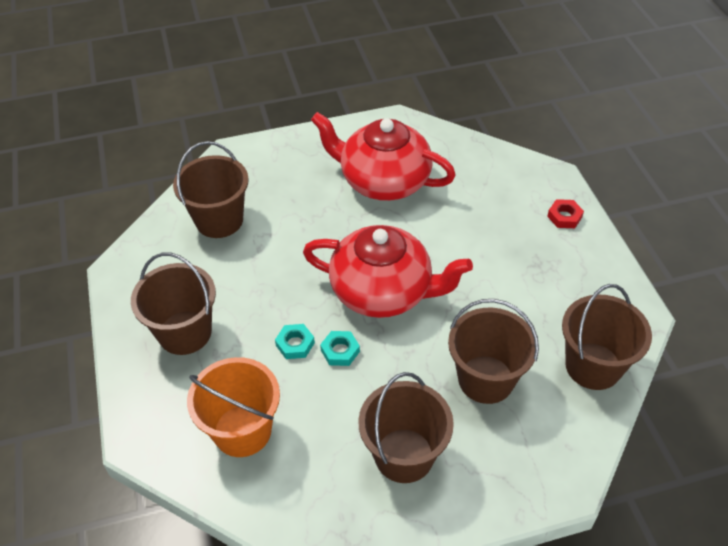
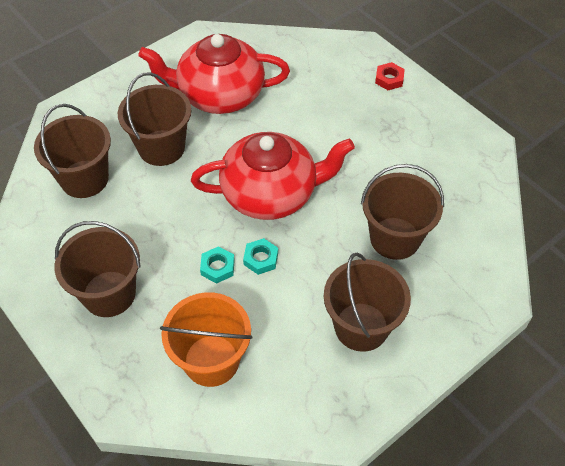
camera: 25 degrees left, 5 degrees up
(593, 366) = (472, 196): brown bucket -> brown bucket (161, 148)

